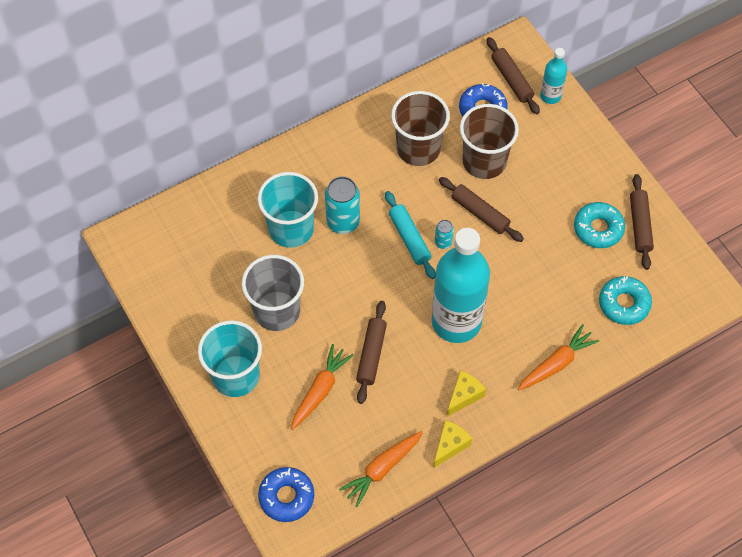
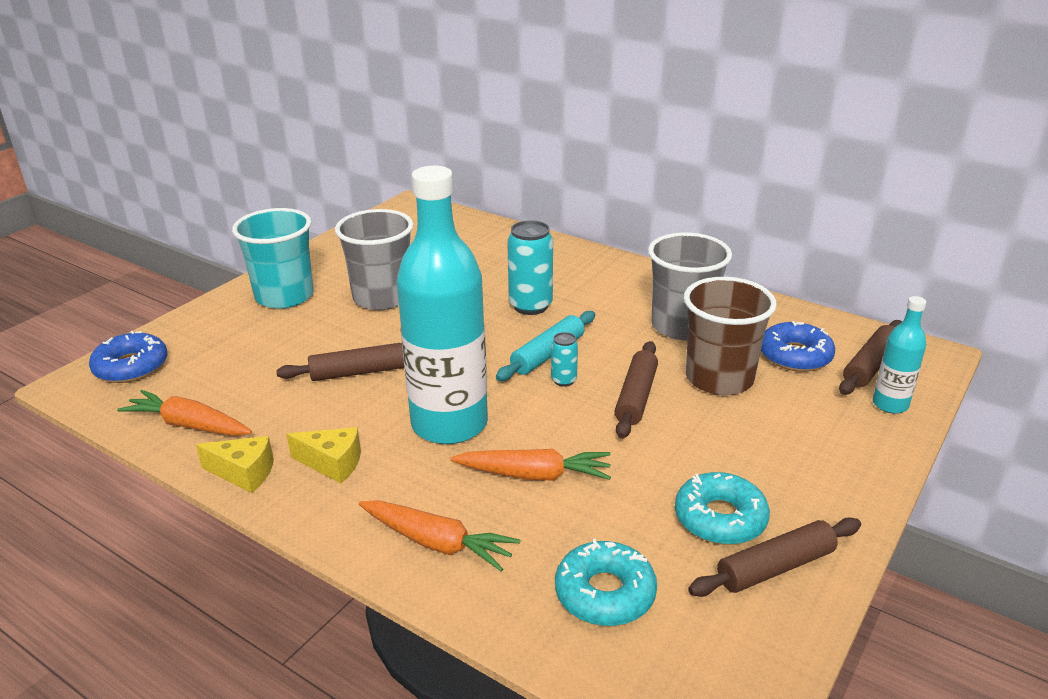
camera: 65 degrees right, 30 degrees down
(291, 229) = (494, 279): turquoise cup -> none
(320, 390) = (289, 351): orange carrot -> orange carrot (534, 475)
(418, 148) = (682, 326): brown cup -> grey cup

